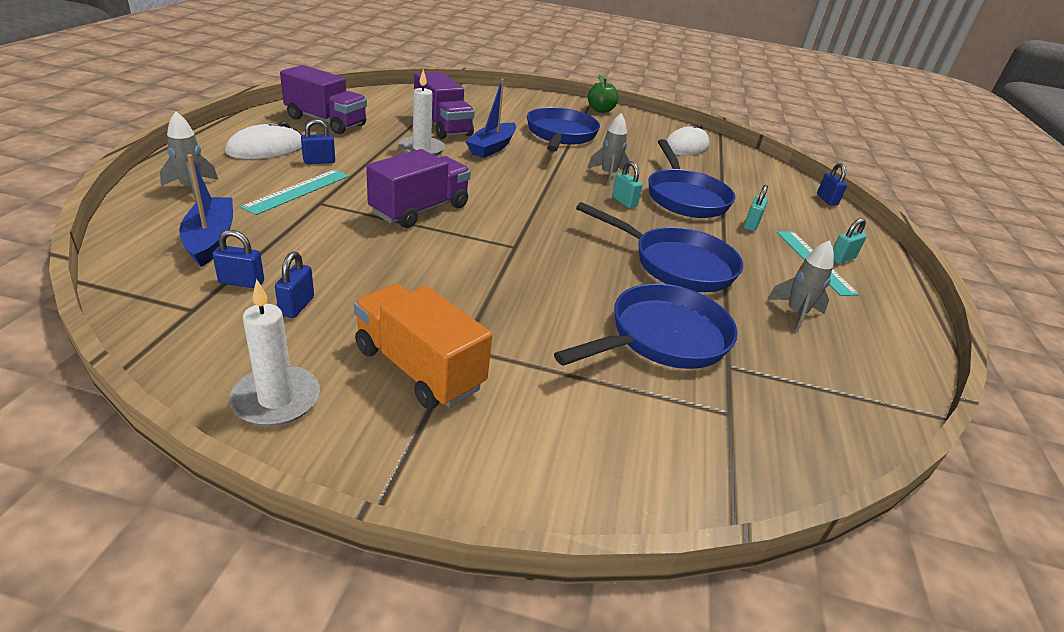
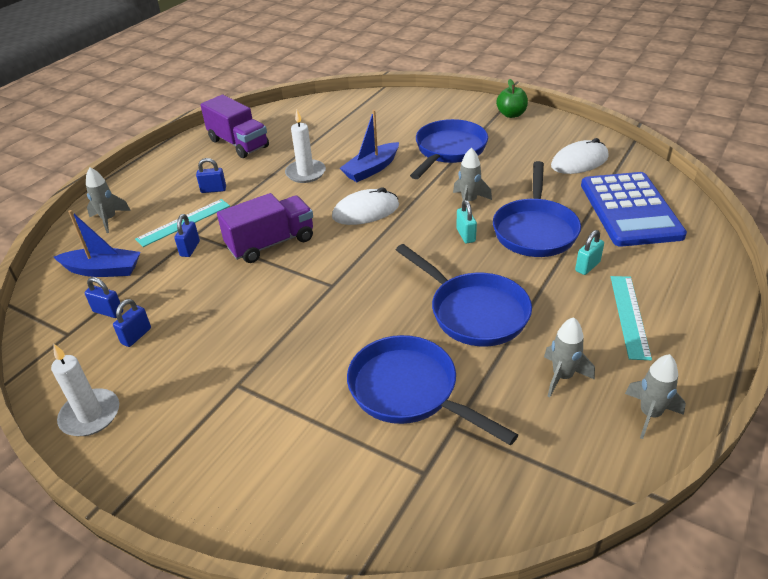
camera: 25 degrees right, 5 degrees up
(211, 239) = (103, 270): blue boat -> blue boat turned 90 degrees clockwise
(266, 148) = (178, 176): white mouse -> white mouse (365, 211)
(419, 368) = (196, 400): orange truck -> none
(442, 126) = (337, 145): purple truck -> none
(662, 338) = (409, 391): blue pan -> blue pan turned 120 degrees counterclockwise
(754, 182) = (630, 210): none -> blue calculator
(826, 200) = (705, 234): blue padlock -> blue padlock (190, 249)
(841, 258) = (666, 313): turquoise padlock -> none
(890, 338) = (649, 414): none -> grey rocket

